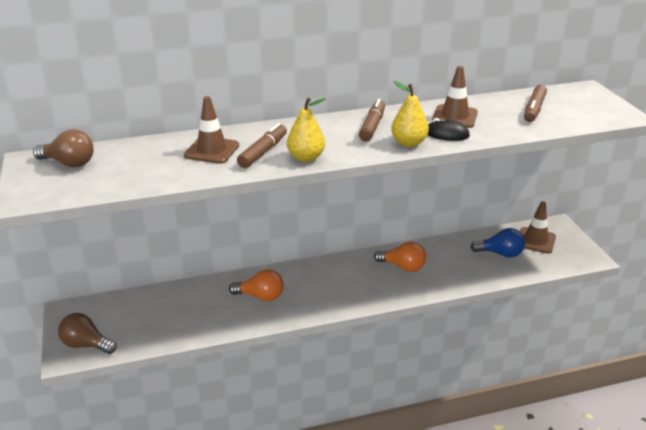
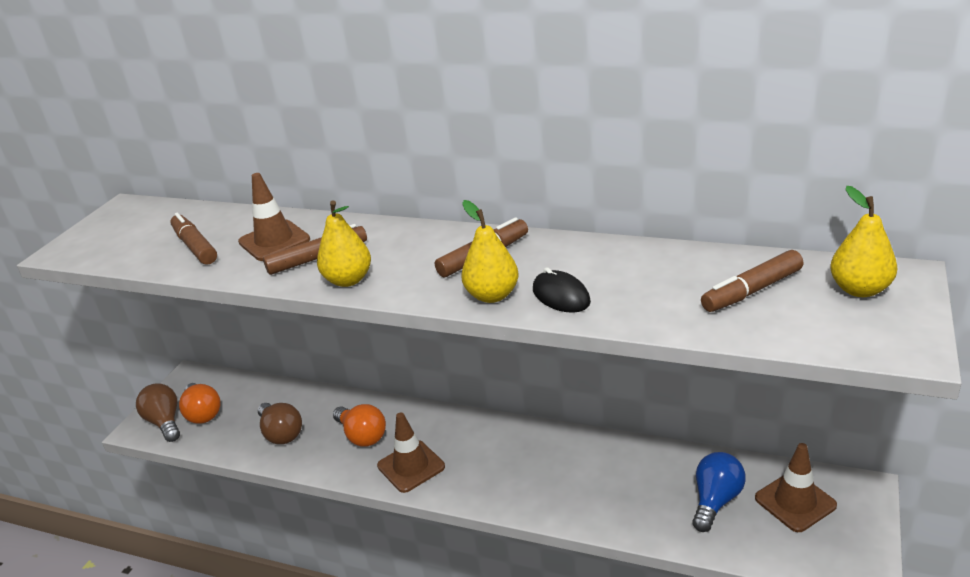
camera: 40 degrees right, 0 degrees up
(69, 163) = (143, 220): brown light bulb -> brown light bulb (281, 433)
(151, 168) = (195, 247): none -> brown marker
(403, 267) = (558, 465): orange light bulb -> orange light bulb (203, 413)
(454, 117) = (611, 271): brown traffic cone -> brown traffic cone (411, 466)
(500, 253) = (715, 501): blue light bulb -> blue light bulb turned 105 degrees counterclockwise
(577, 98) = (859, 289): none -> yellow pear

